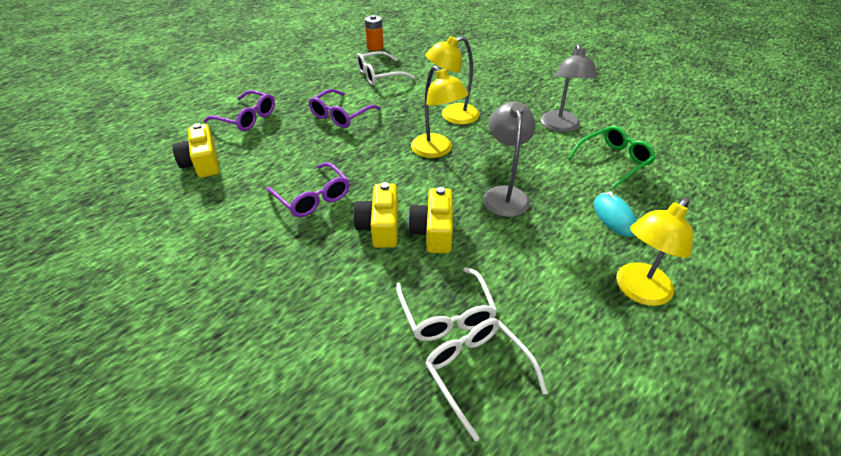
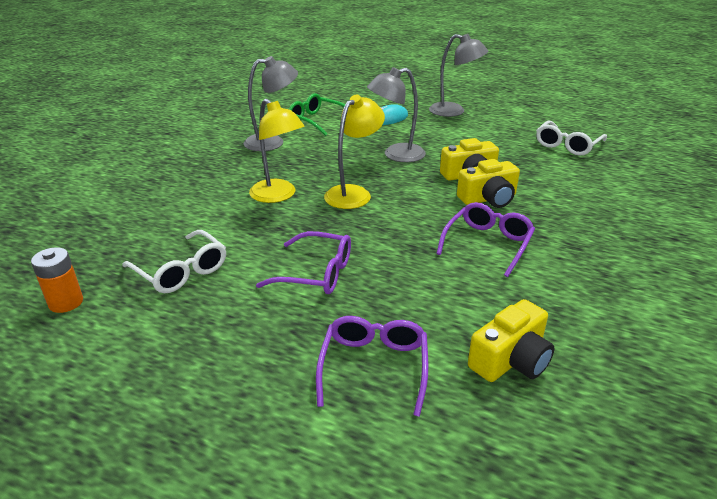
camera: 110 degrees left, 10 degrees down
(447, 315) = (540, 159): white glasses -> none
(638, 291) = (454, 111): yellow lamp -> grey lamp

